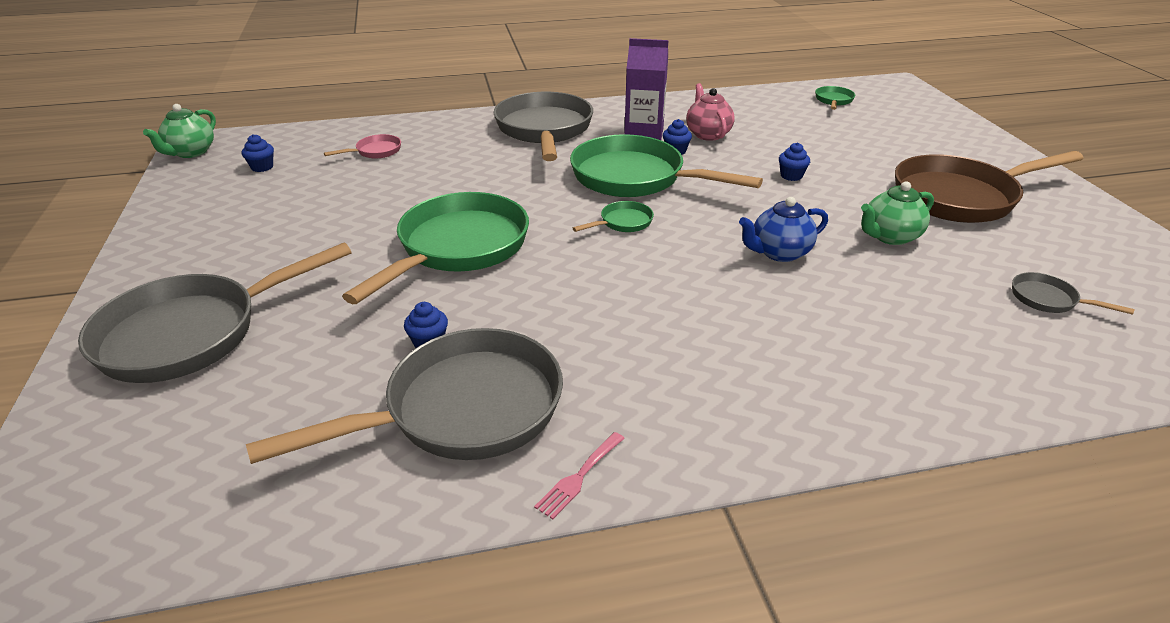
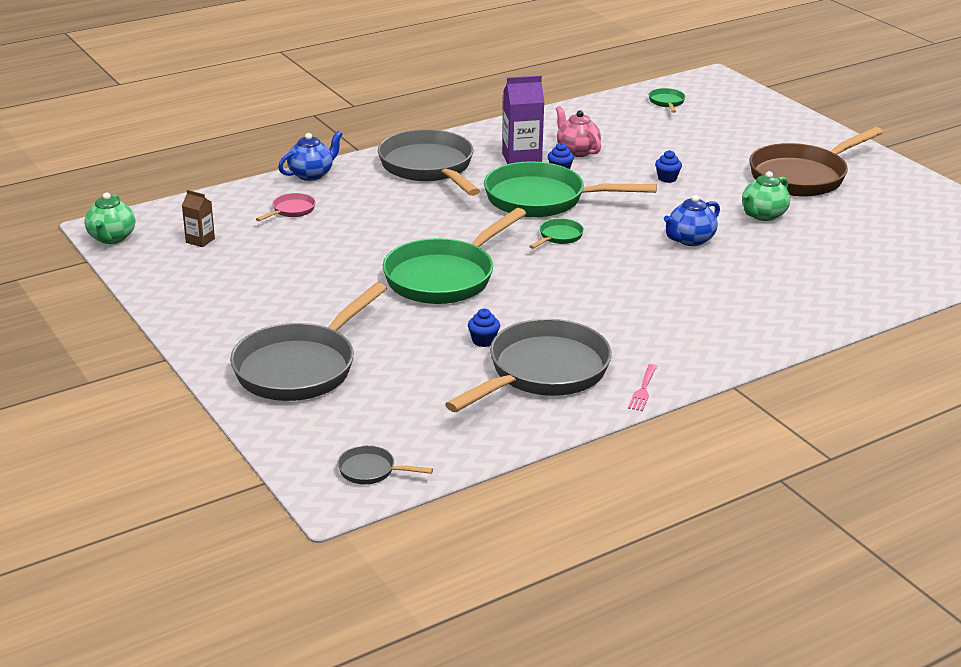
camera: 20 degrees left, 5 degrees down
(262, 167) = (200, 240): blue cupcake -> brown carton
(428, 121) = (311, 174): none -> blue teapot
(458, 248) = (444, 277): green pan -> green pan turned 150 degrees counterclockwise
(1048, 300) = (882, 241): grey pan -> grey pan (371, 471)

